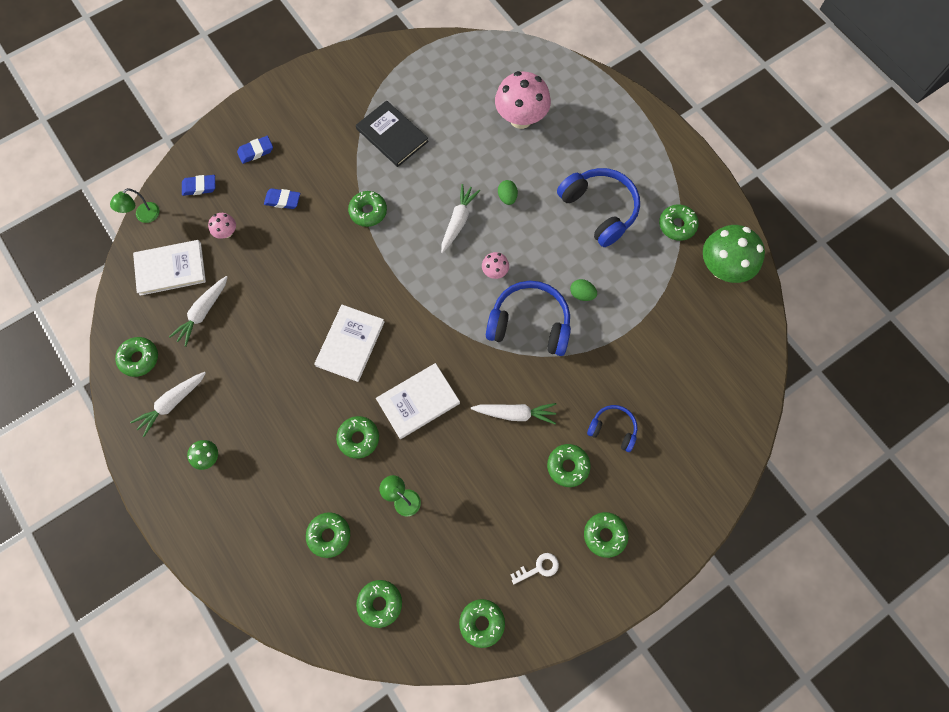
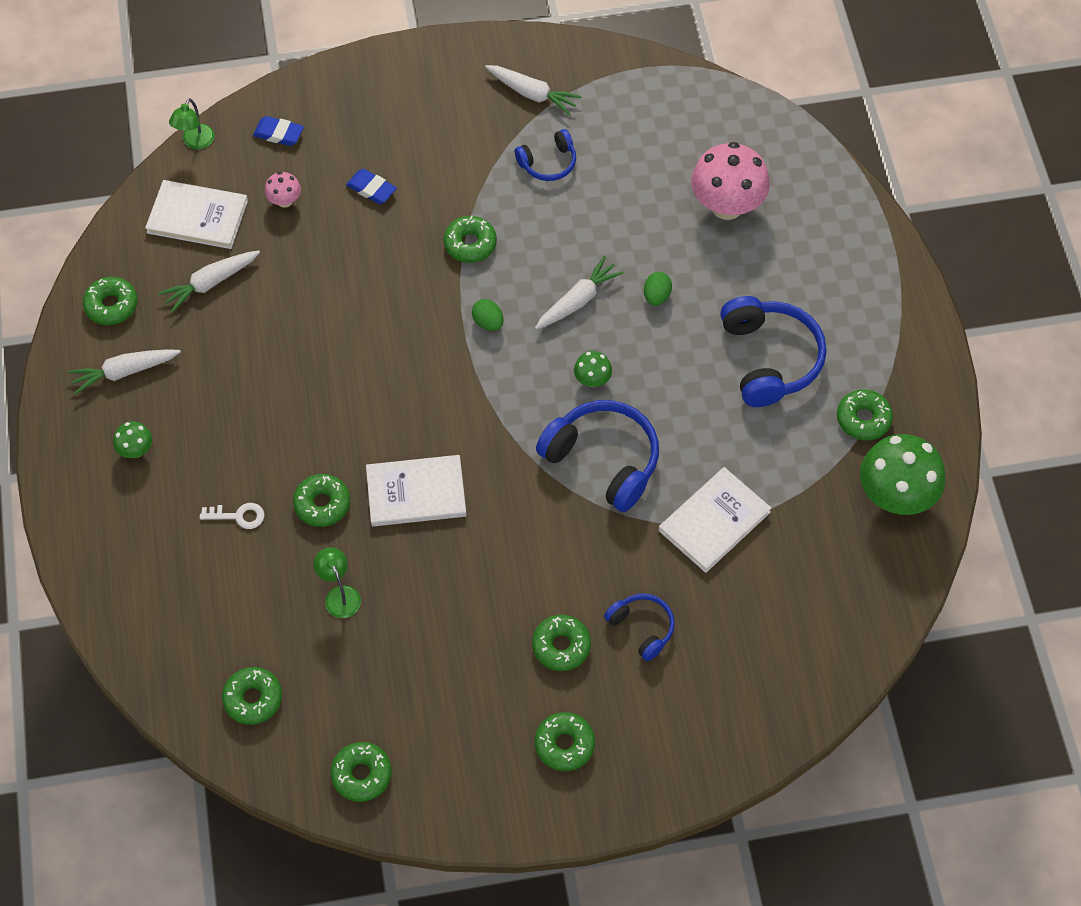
camera: 25 degrees right, 10 degrees down
(143, 216) = (195, 142): green lamp -> green lamp turned 45 degrees counterclockwise
(256, 151) = (368, 117): blue eraser -> none
(329, 535) = (232, 598): green donut -> none
(350, 343) = (368, 391): white book -> white book (714, 521)
(392, 135) = (548, 163): black book -> blue headphones
(495, 272) = (592, 380): pink mushroom -> green mushroom
(515, 413) = (528, 557): white carrot -> white carrot (532, 94)
(538, 568) = (462, 745): white key -> white key (238, 516)
(582, 294) = (690, 452): green egg -> green egg (488, 322)

